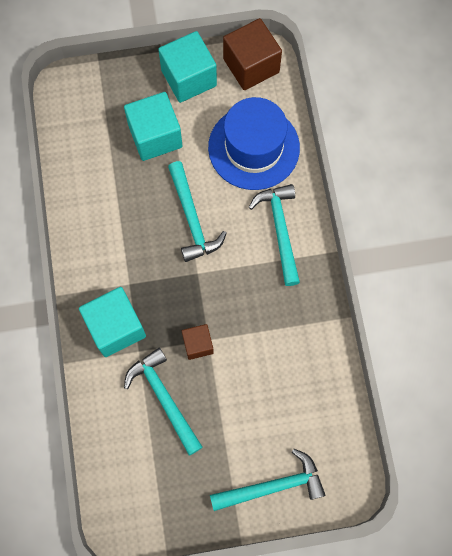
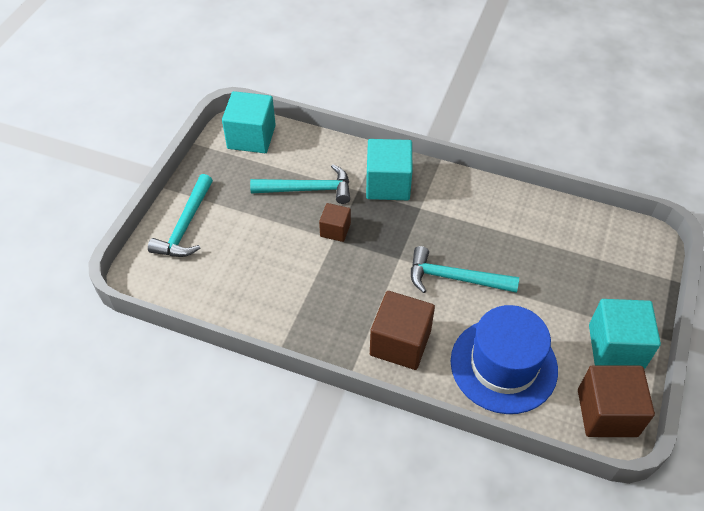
camera: 120 degrees right, 20 degrees down
(155, 136) = (559, 288): turquoise cube -> turquoise cube (251, 137)
(280, 230) = (400, 343): turquoise hammer -> brown cube

